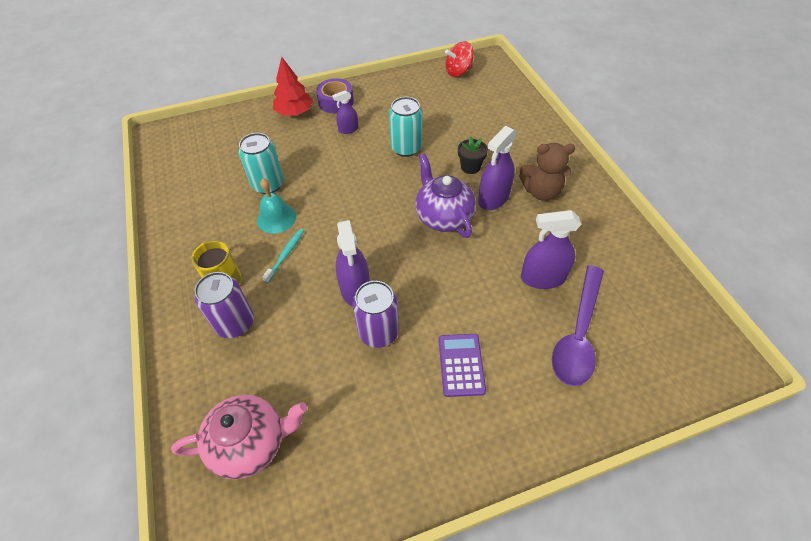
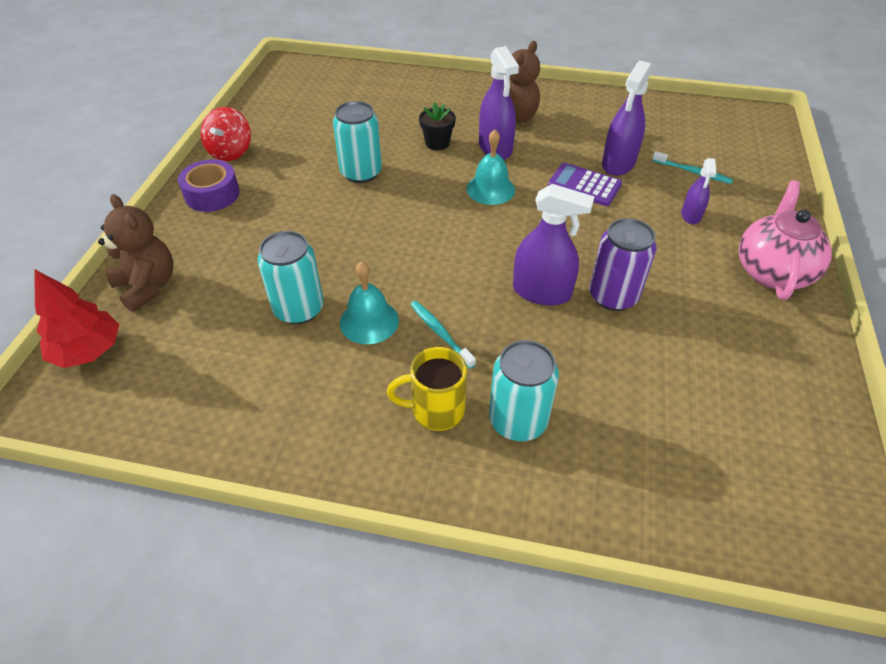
camera: 60 degrees left, 5 degrees down
(235, 323) = (518, 420): purple can -> turquoise can
(250, 122) = (148, 286): none -> brown teddy bear
(251, 443) = (706, 460): pink teapot -> pink teapot (772, 271)
(294, 112) = (185, 236): red tree -> red tree (88, 350)
(348, 129) = (277, 203): purple spray bottle -> purple spray bottle (691, 215)
(443, 217) = (490, 189): purple teapot -> turquoise bell
(458, 72) = (280, 90): red spinning top -> red spinning top (231, 152)
(461, 365) = (687, 254): purple calculator -> purple calculator (584, 185)
(578, 334) = (693, 172): purple spoon -> turquoise toothbrush

